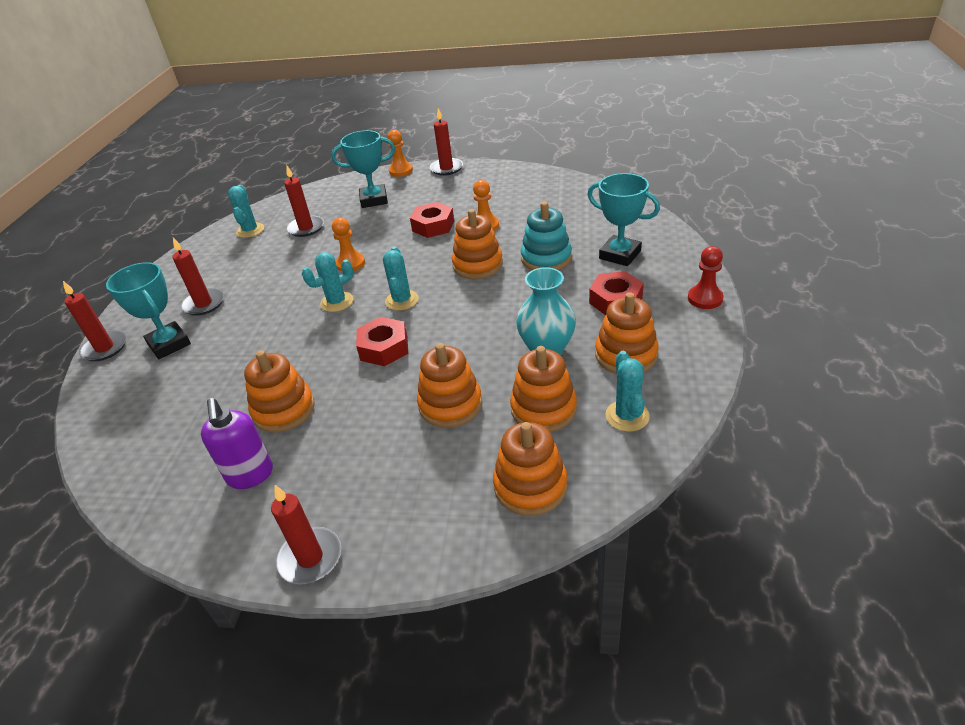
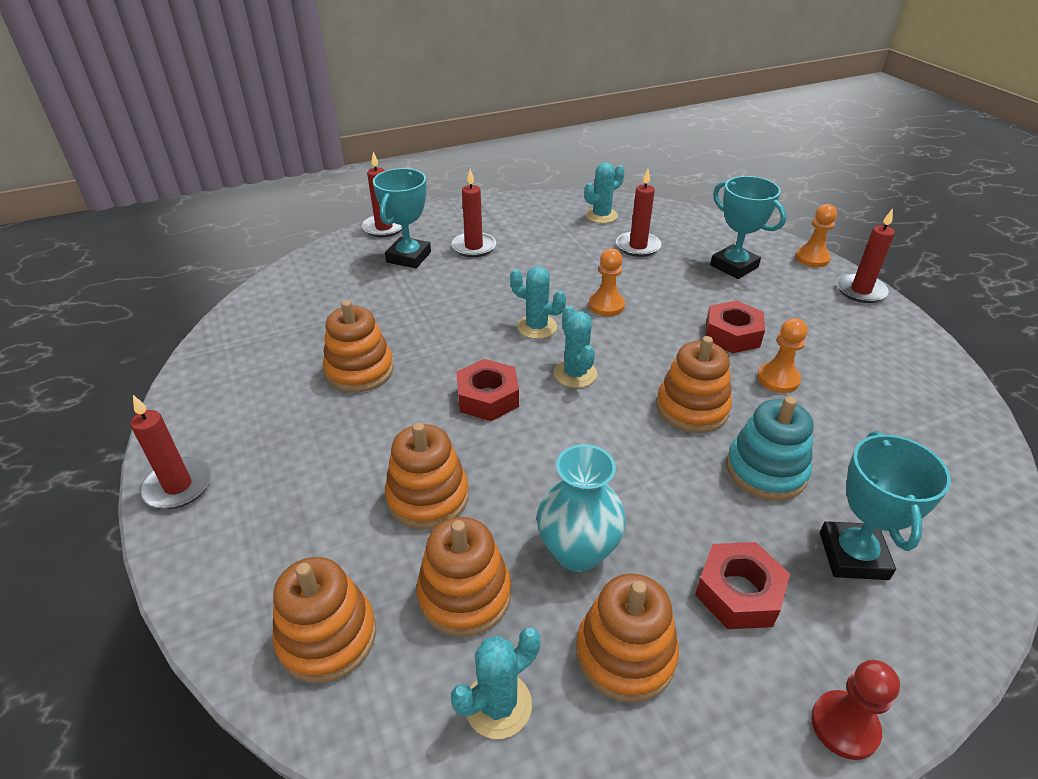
camera: 55 degrees right, 0 degrees up
(250, 475) = (267, 393): purple soap dispenser -> none
(402, 300) = (575, 374): turquoise cactus -> turquoise cactus turned 75 degrees counterclockwise

